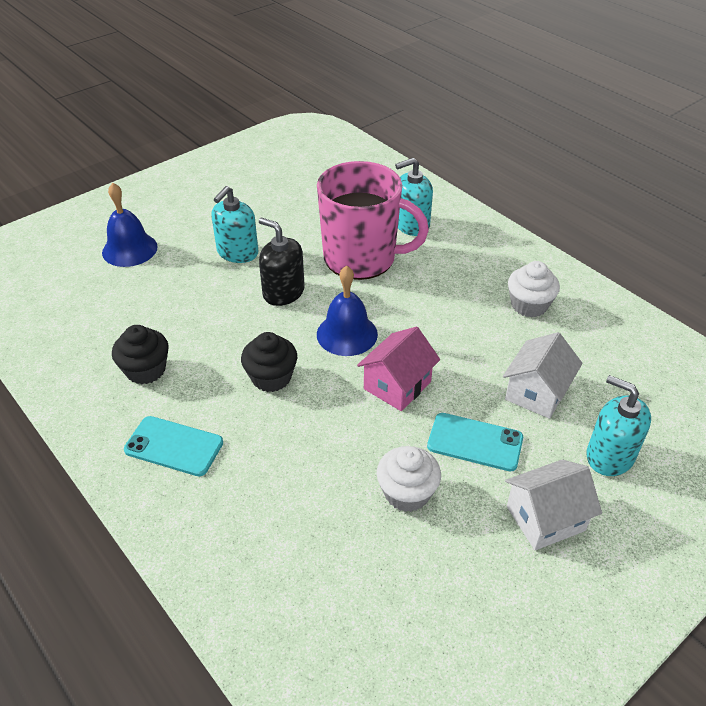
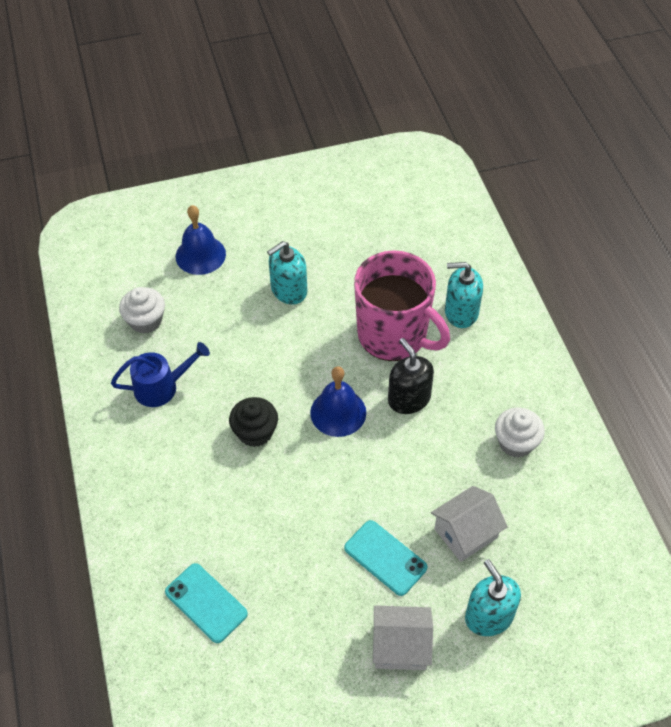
camera: 25 degrees right, 10 degrees up
(146, 370) = (162, 387): black cupcake -> blue watering can
(174, 446) = (153, 466): turquoise phone -> turquoise phone (206, 603)
(283, 292) = (307, 348): black soap dispenser -> black soap dispenser (409, 399)
(397, 385) = (352, 479): pink house -> none
(407, 493) = (306, 579): white cupcake -> white cupcake (145, 321)

